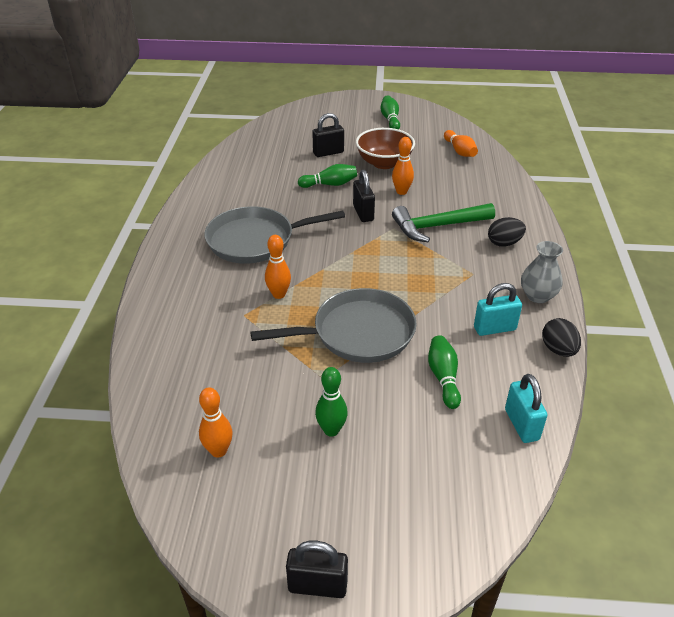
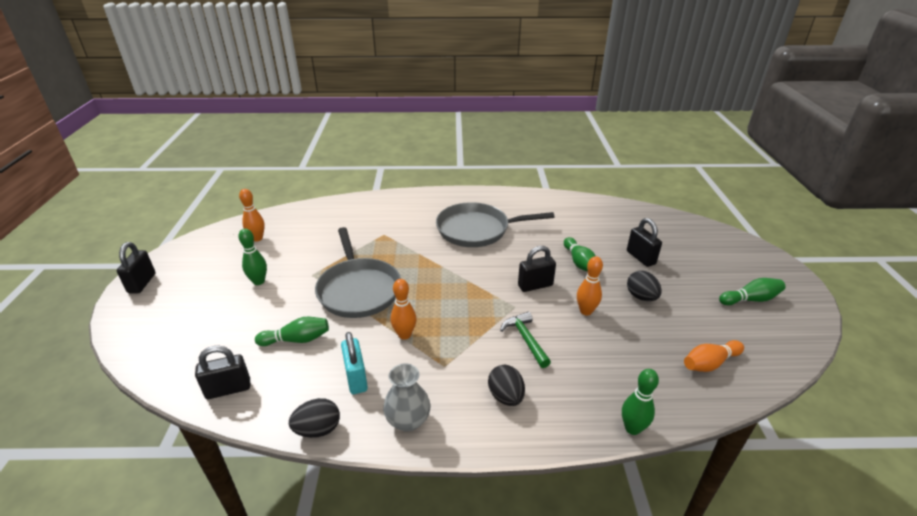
camera: 85 degrees right, 5 degrees down
(255, 240) = (476, 230): grey pan -> grey pan turned 75 degrees counterclockwise
(279, 294) = (407, 247): orange bowling pin -> orange bowling pin (404, 335)
(384, 163) = (641, 297): brown bowl -> black egg
(437, 226) = (525, 339): green hammer -> green hammer, size x0.62
(521, 424) = (228, 389): turquoise padlock -> black padlock
(524, 192) = (632, 428): none -> green bowling pin

